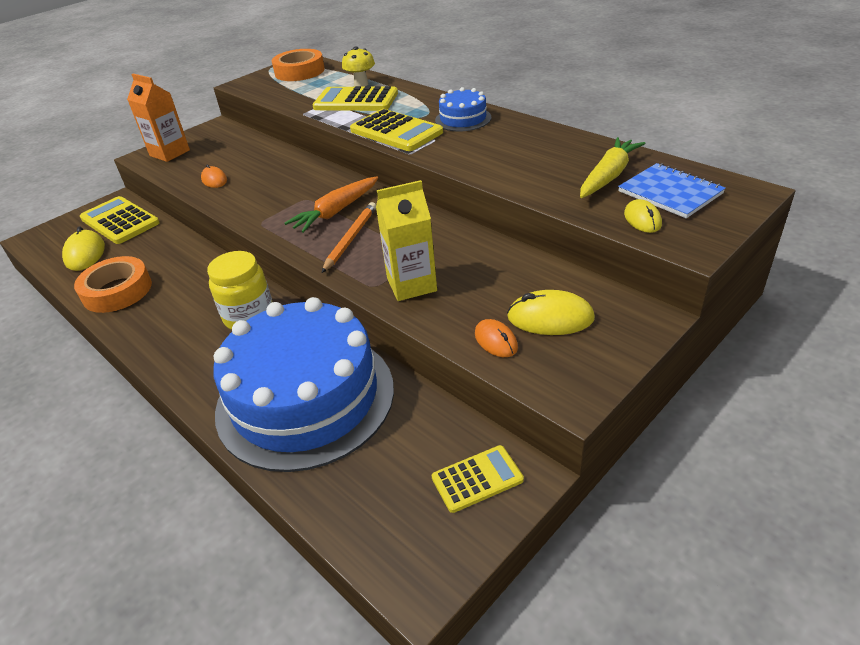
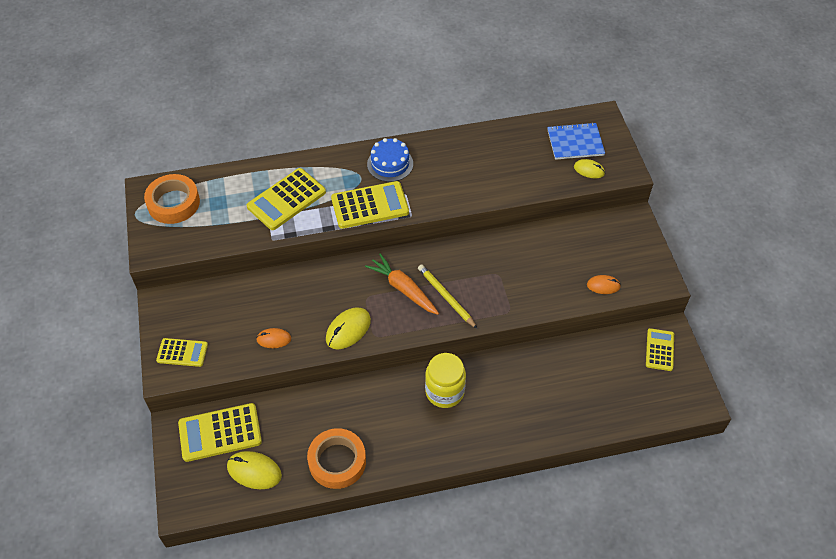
camera: 60 degrees left, 15 degrees up
(170, 153) = (182, 352): orange carton -> yellow calculator
(305, 398) = (549, 394): blue cake -> none
(336, 212) = (403, 289): orange carrot -> orange carrot turned 150 degrees clockwise
(351, 238) = (446, 297): orange pencil -> yellow pencil
(361, 84) = (256, 181): yellow mushroom -> none
(411, 284) = (524, 293): yellow carton -> none
(550, 318) = (603, 254): yellow mouse -> yellow mouse (348, 330)
(608, 176) = (535, 152): yellow carrot -> none

